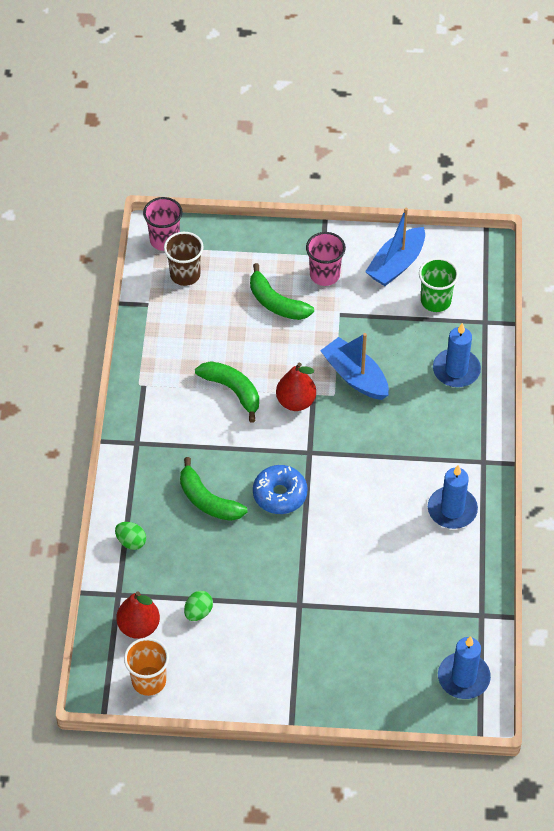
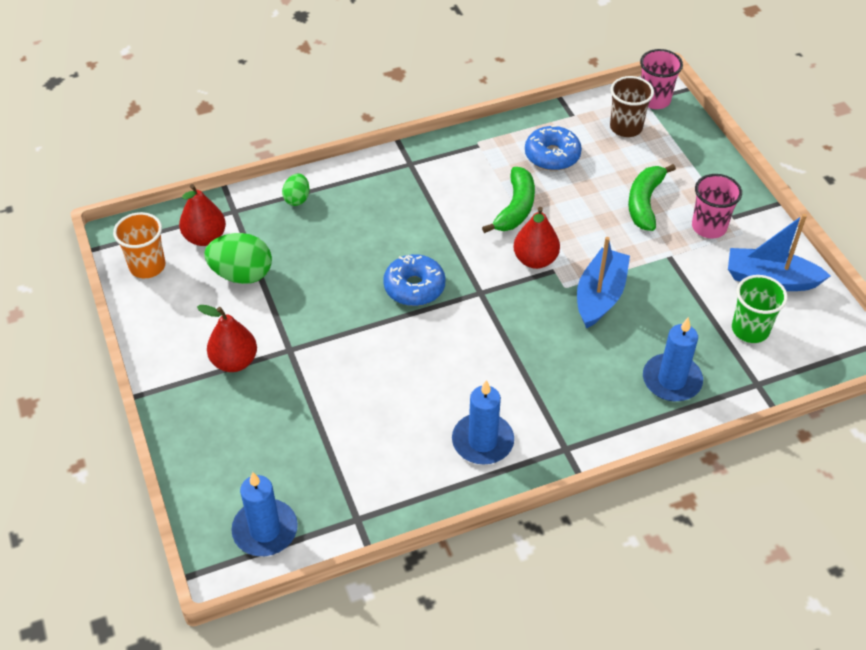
camera: 65 degrees right, 5 degrees down
(187, 339) = (552, 155): none -> blue donut
(198, 612) = (242, 274): green egg -> green egg, size x1.77
(208, 500) = (375, 236): green banana -> none
(291, 647) = (234, 361): none -> red pear

